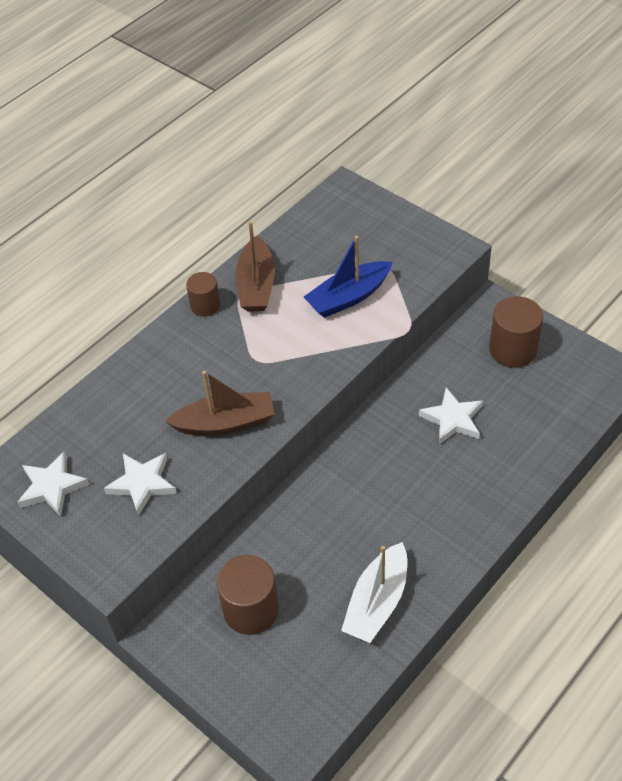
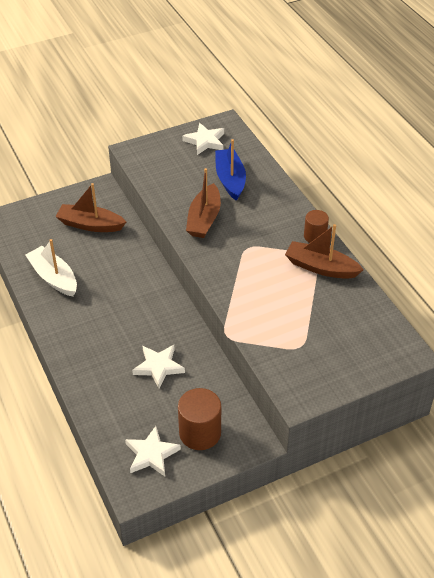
camera: 110 degrees right, 5 degrees down
(142, 484) = (182, 175): white star -> white star (151, 454)
(251, 609) = (90, 225): brown cylinder -> brown boat
(348, 297) = (280, 313): blue boat -> blue boat (230, 179)

